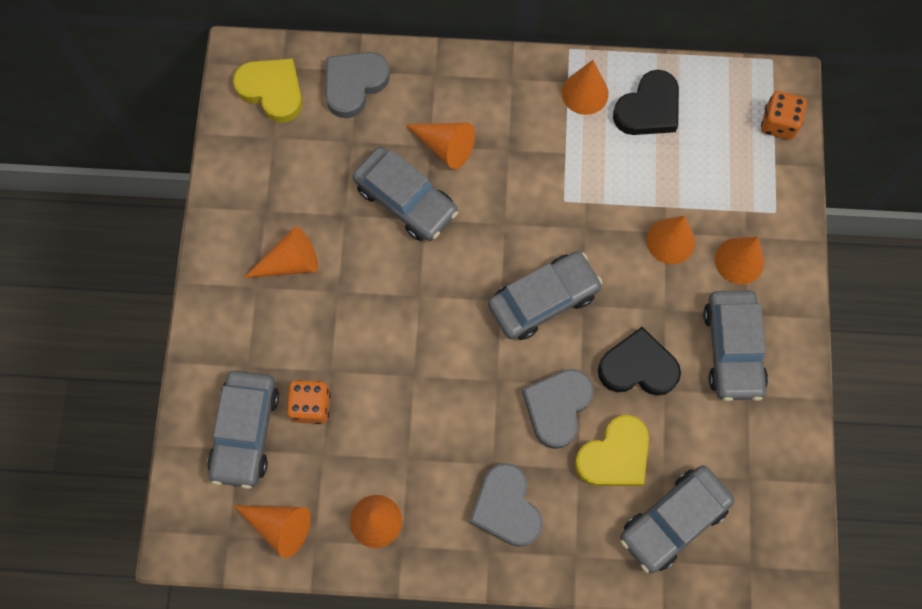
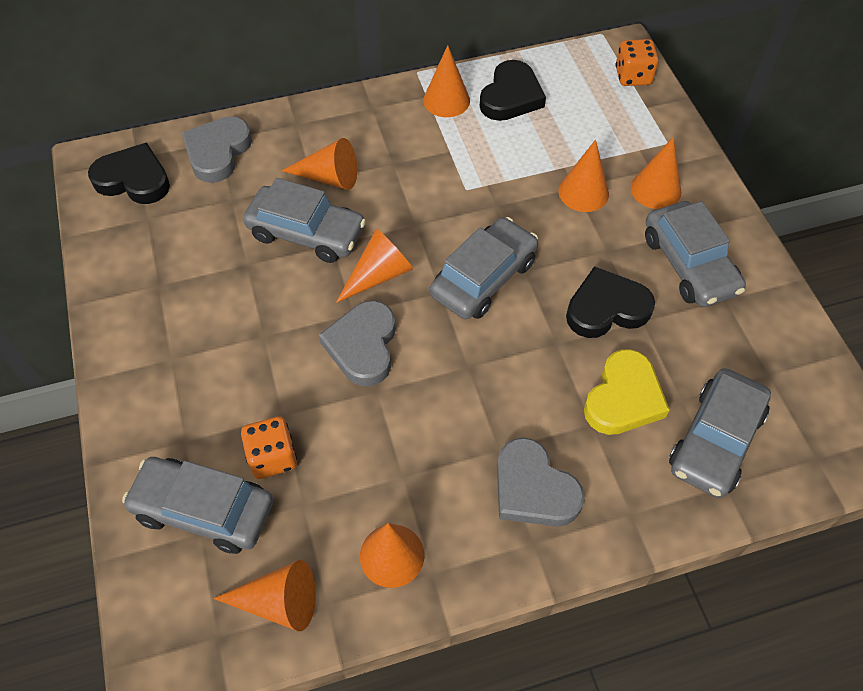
camera: 20 degrees left, 15 degrees down
(245, 431) = (204, 510): grey car -> grey car turned 120 degrees clockwise
(272, 91) = (134, 179): yellow heart -> black heart
(290, 262) = (201, 324): orange cone -> orange cone (379, 274)
(557, 407) = (542, 371): grey heart -> grey heart (363, 346)

